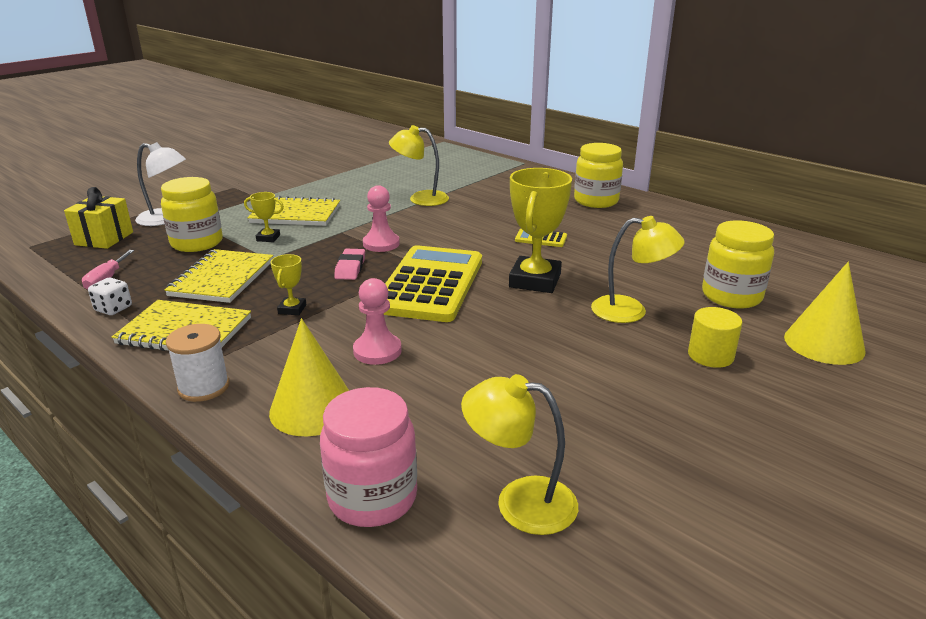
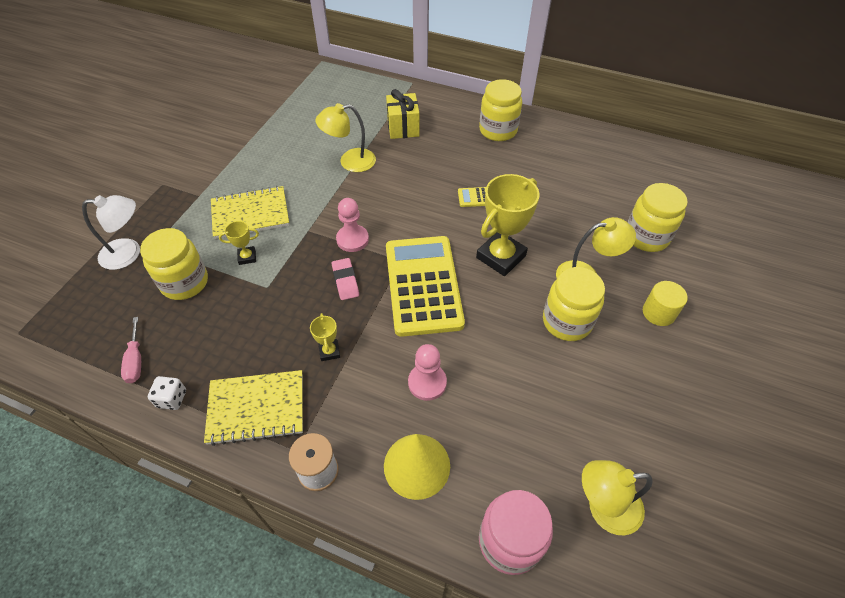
camera: 20 degrees left, 25 degrees up
(104, 238) = (87, 300): yellow gift -> yellow gift (403, 127)
(222, 278) = (242, 328): yellow notebook -> none
(535, 281) = (501, 257): yellow trophy -> yellow trophy turned 45 degrees clockwise
(581, 340) = (567, 321): none -> yellow jar
(824, 344) = (723, 276): yellow cone -> none

